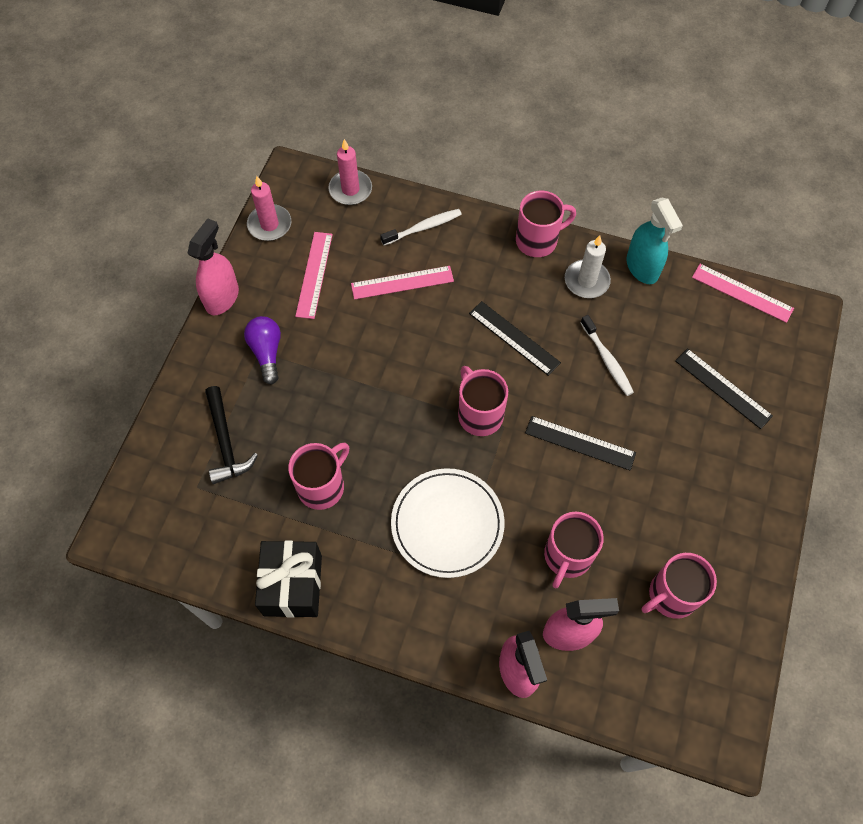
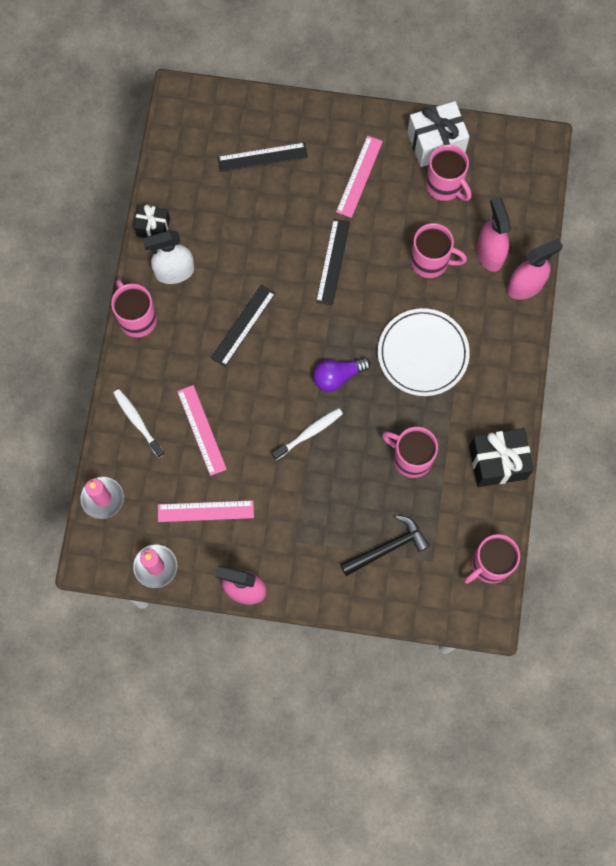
camera: 100 degrees left, 10 degrees up
(267, 352) = (295, 534): purple light bulb -> purple light bulb (337, 376)
(479, 414) = (322, 343): pink mug -> pink mug (489, 564)
(586, 281) = (174, 272): white candle -> white spray bottle
(607, 360) = (252, 248): white toothbrush -> white toothbrush (309, 433)
(642, 268) = (153, 227): turquoise spray bottle -> black gift
(723, 388) = (262, 157): black ruler -> black ruler turned 45 degrees clockwise
(734, 595) = (436, 143): none -> white gift
(742, 293) = (166, 146): pink ruler -> pink ruler (359, 176)

